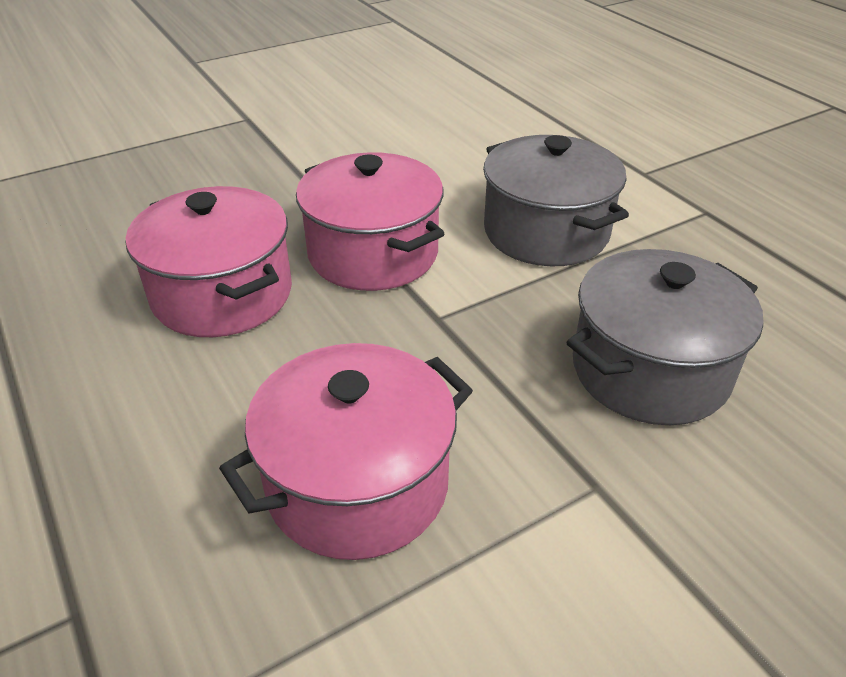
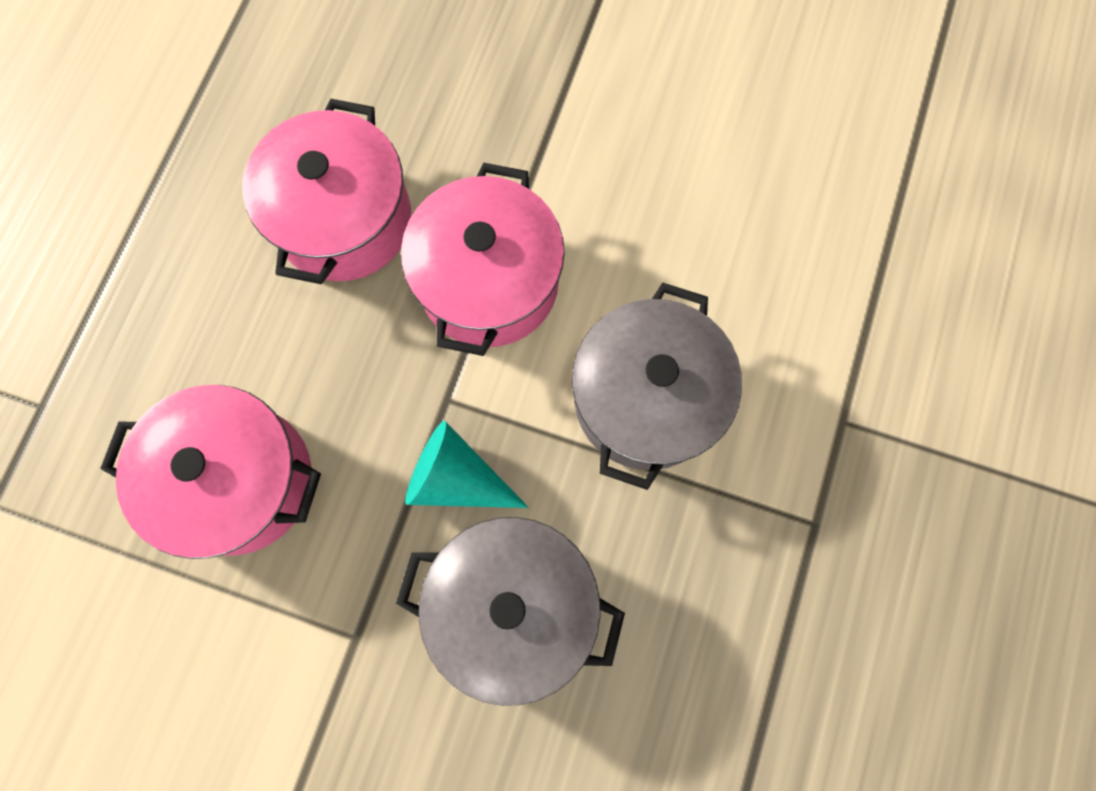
camera: 50 degrees right, 35 degrees up
(508, 346) = (456, 478): none -> turquoise cone

